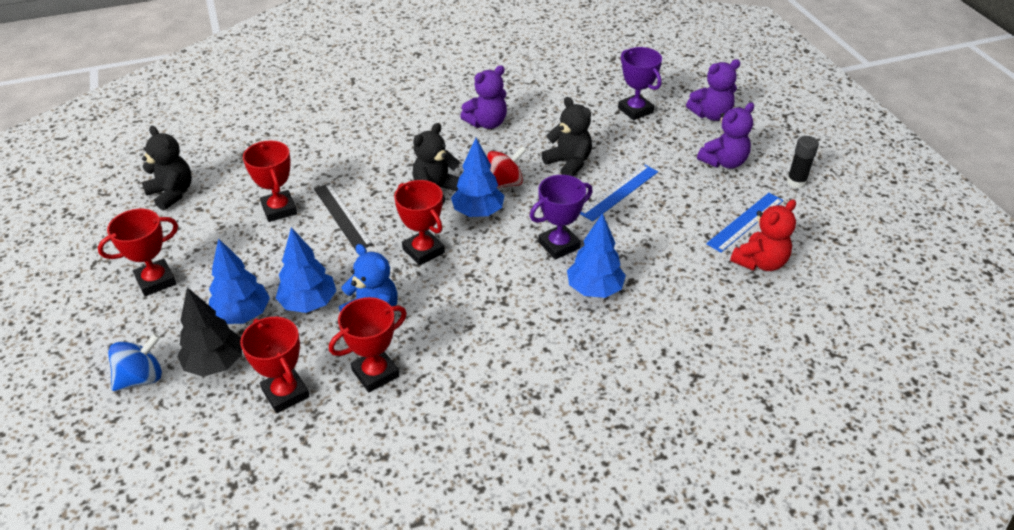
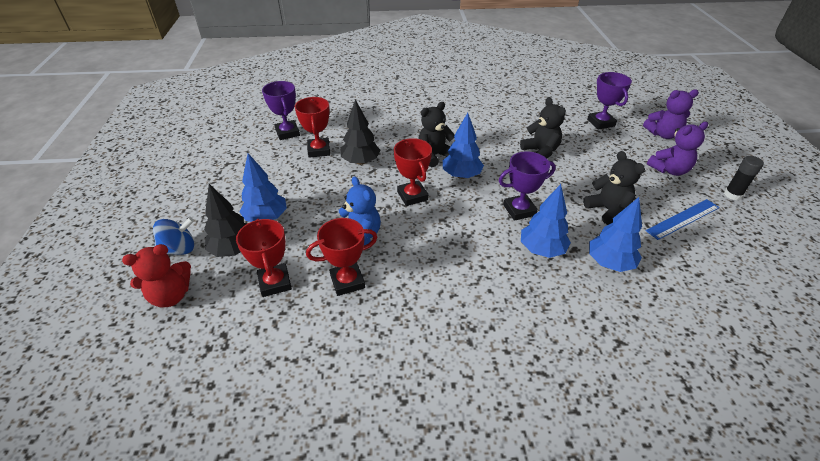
camera: 15 degrees right, 0 degrees up
(156, 281) = (218, 183): red trophy -> none
(172, 193) = (252, 129): black teddy bear -> black teddy bear (607, 210)
(225, 191) = (287, 133): none -> purple trophy
(309, 303) = (316, 218): blue tree -> blue tree (609, 263)
(342, 216) = (361, 162): black ruler -> black tree
(487, 123) = (484, 116): purple teddy bear -> none
(504, 183) = (487, 158): red spinning top -> none
(619, 192) = (577, 179): blue ruler -> none
(760, 262) = (693, 254): red teddy bear -> red teddy bear (171, 296)

